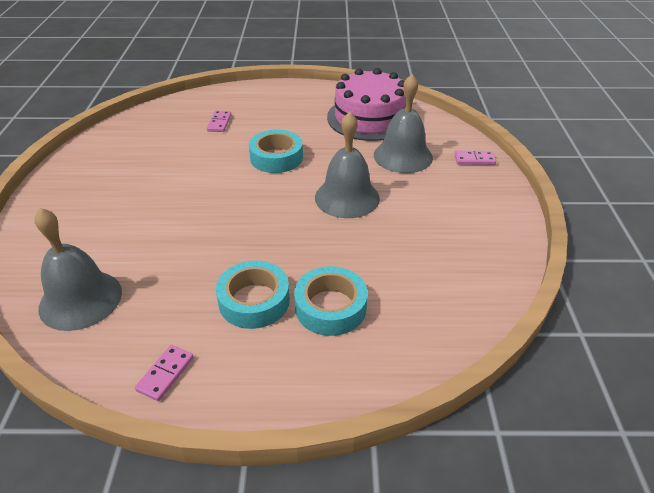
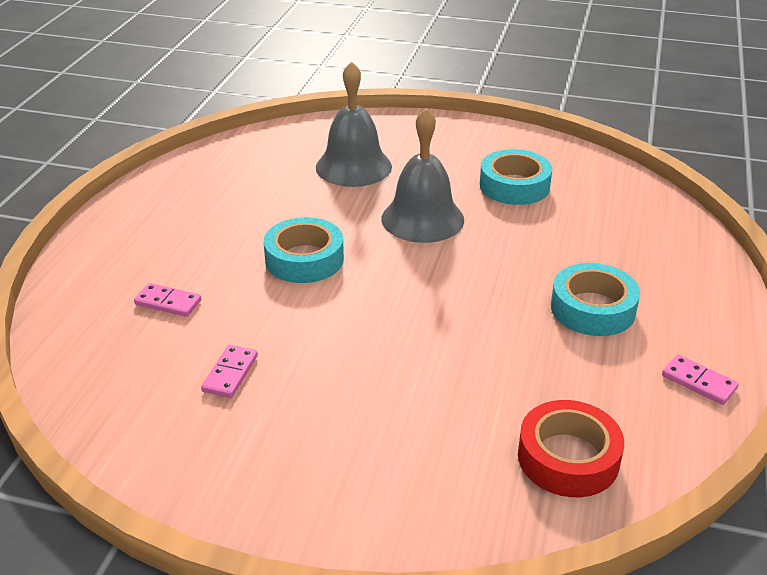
camera: 75 degrees left, 5 degrees down
(80, 299) = (568, 458): grey bell -> red tape
(330, 307) = (610, 259): turquoise tape -> turquoise tape (514, 186)
(369, 118) = (248, 172): pink cake -> none
(474, 159) = (385, 126): pink domino -> pink domino (230, 373)

